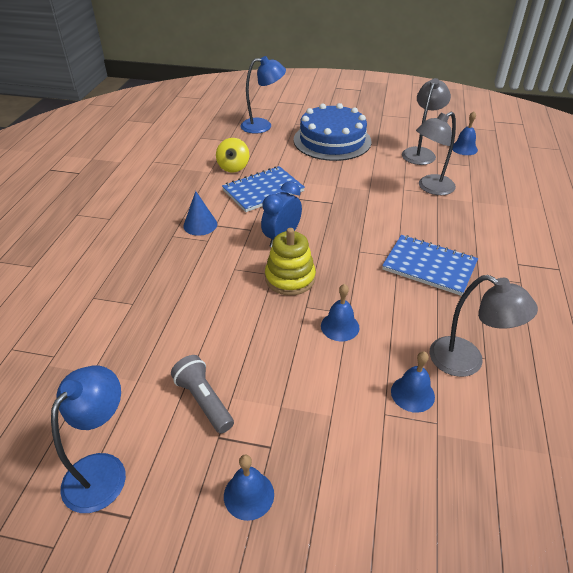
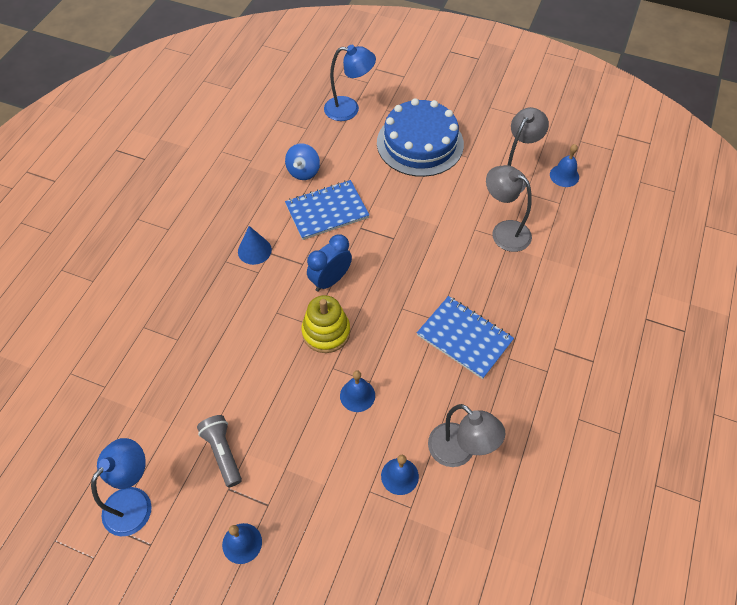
camera: 10 degrees right, 15 degrees up
(233, 167) = (303, 171): yellow spinning top -> blue spinning top
(430, 188) = (504, 231): grey lamp -> grey lamp turned 60 degrees clockwise

